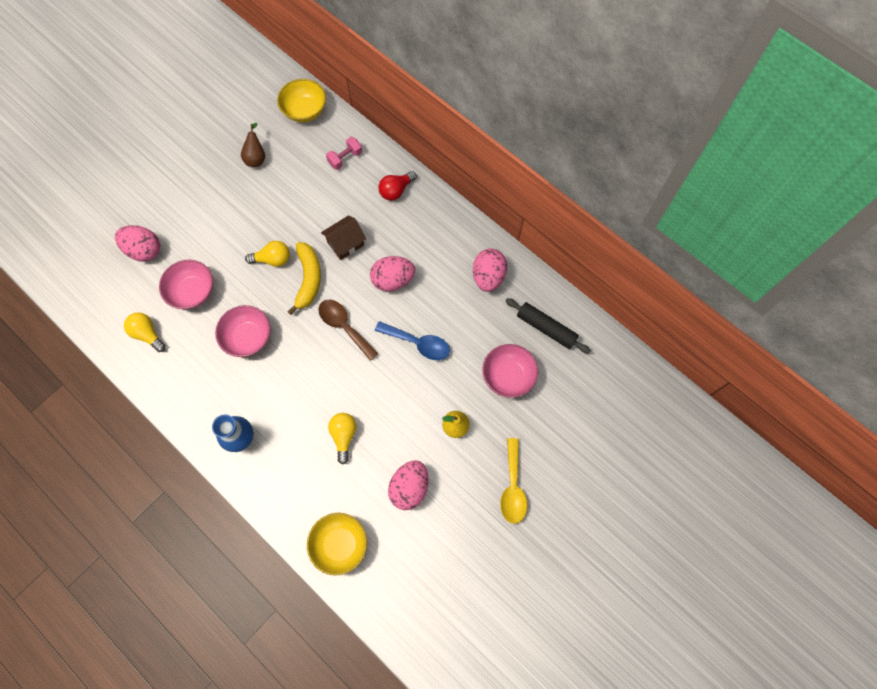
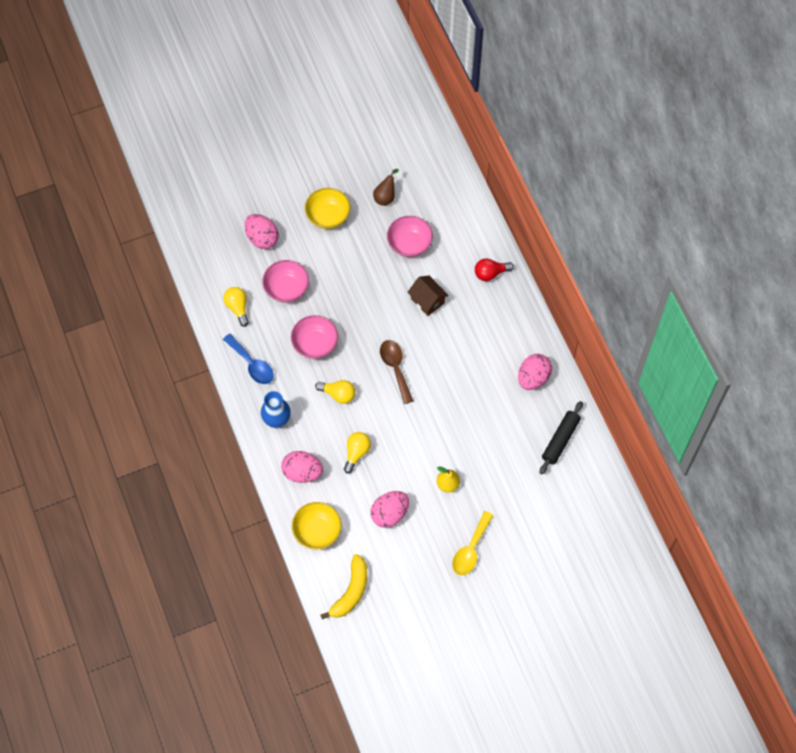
camera: 25 degrees right, 5 degrees down
(273, 259) = (362, 289): yellow light bulb -> yellow light bulb (338, 394)
(305, 110) = (445, 171): yellow bowl -> yellow bowl (328, 216)
(308, 279) = (383, 317): yellow banana -> yellow banana (351, 591)
(345, 158) = (460, 228): pink dumbbell -> none
(345, 243) = (427, 301): brown house -> brown house turned 60 degrees clockwise
(393, 280) = (452, 347): pink egg -> pink egg (302, 472)
(418, 343) = (449, 407): blue spoon -> blue spoon (252, 364)
(508, 376) = (509, 464): pink bowl -> pink bowl (409, 244)
(546, 328) = (560, 440): black rolling pin -> black rolling pin turned 60 degrees clockwise

